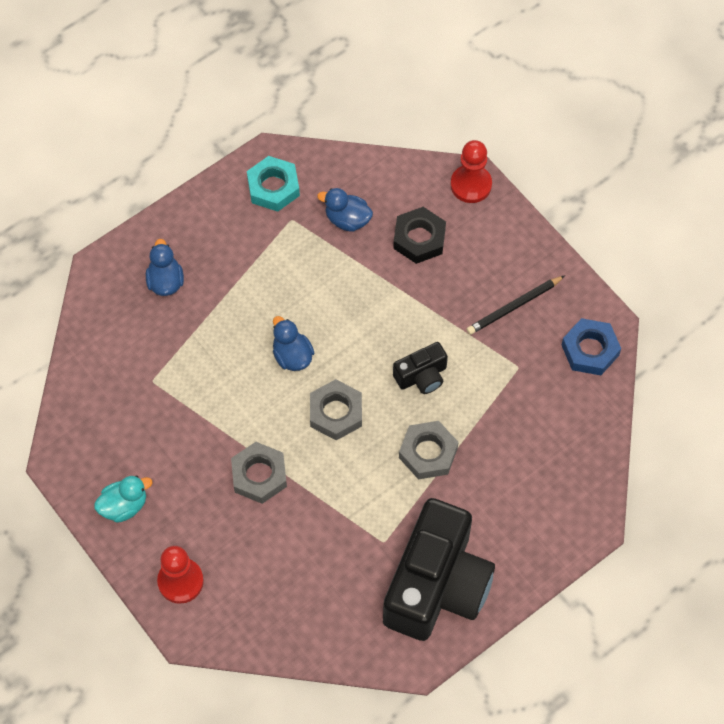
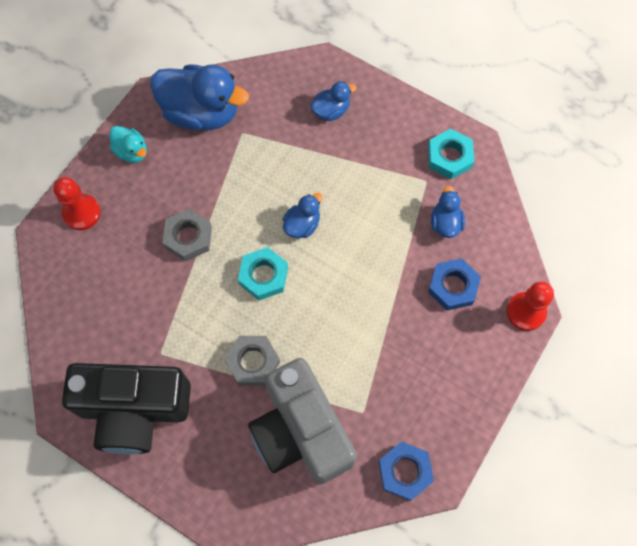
camera: 70 degrees right, 5 degrees up
(106, 416) = (201, 113): none -> blue duck
(336, 413) = (263, 276): grey nut -> turquoise nut
(419, 238) = (453, 286): black nut -> blue nut
(422, 376) = (322, 333): black camera -> none
(514, 306) = (421, 389): black pencil -> none
(518, 430) = (301, 431): none -> grey camera

